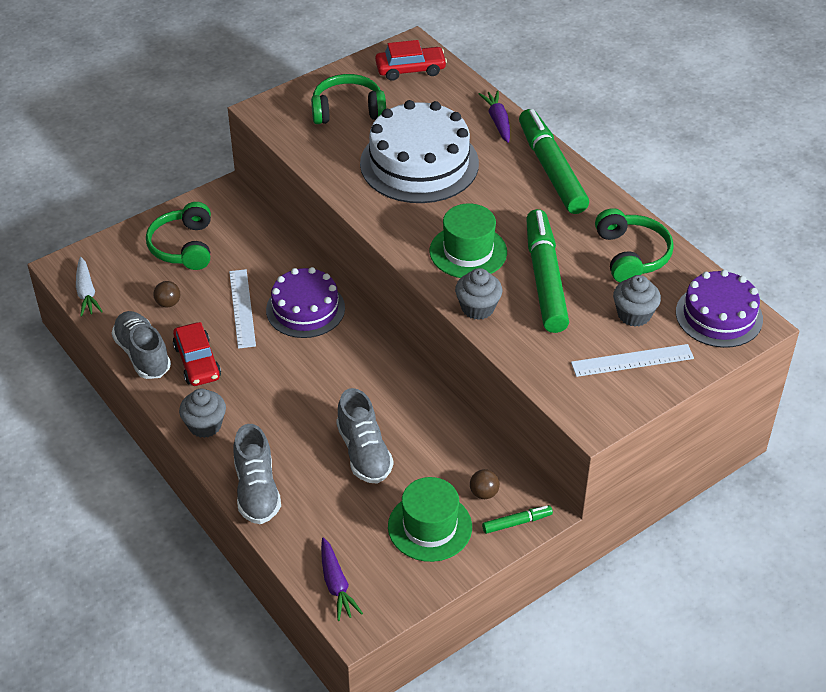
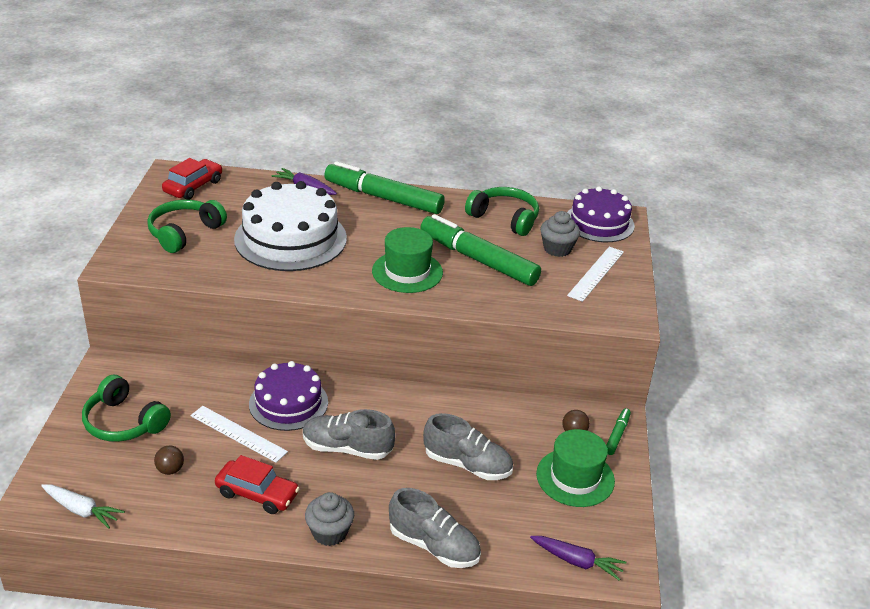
camera: 50 degrees left, 10 degrees down
(143, 354) = (203, 520): grey shoe -> grey shoe (347, 448)
(478, 308) = (466, 300): grey cupcake -> none

